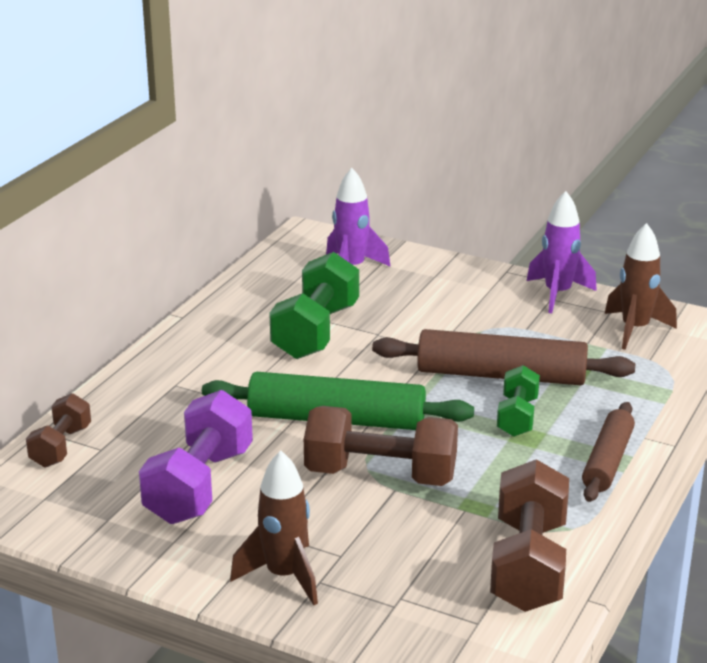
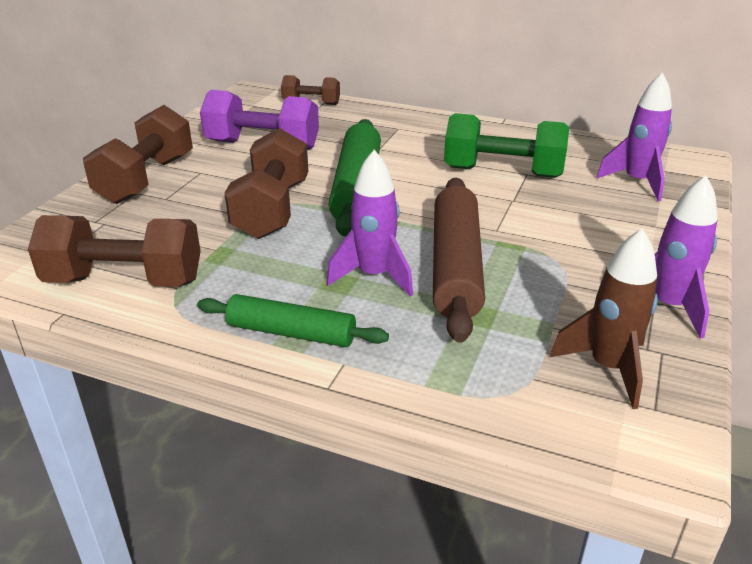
camera: 85 degrees right, 5 degrees up
(284, 576) = (146, 179): brown rocket -> brown dumbbell
(517, 417) = (374, 276): green dumbbell -> purple rocket
(608, 461) = (291, 333): brown rolling pin -> green rolling pin

